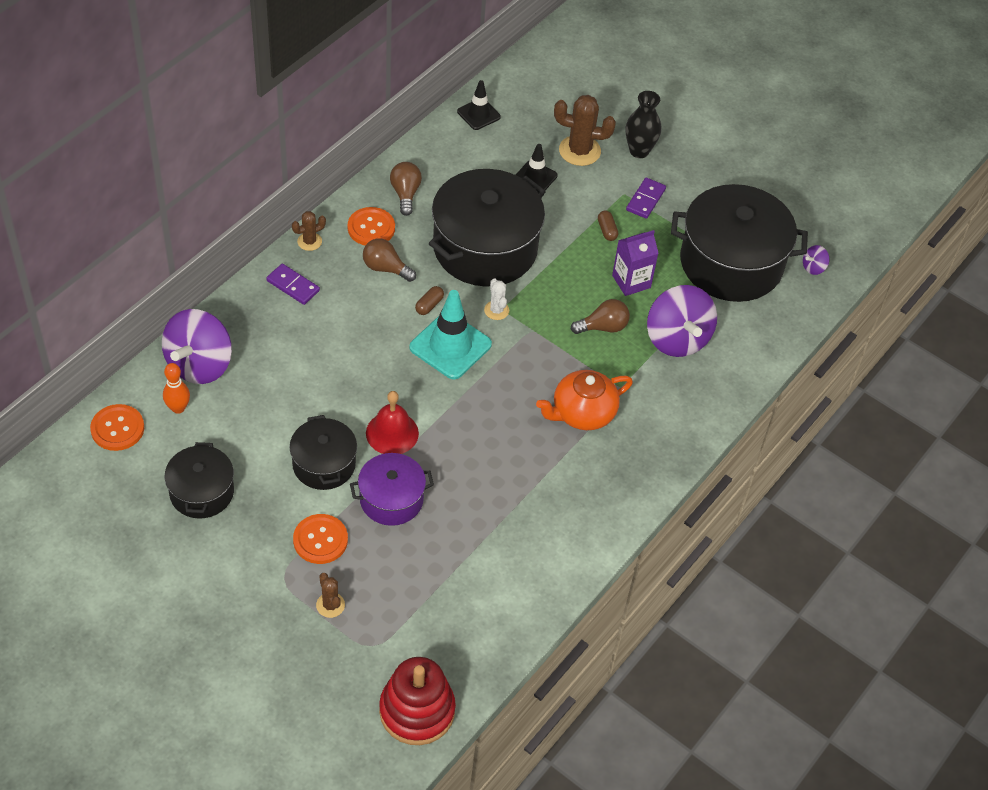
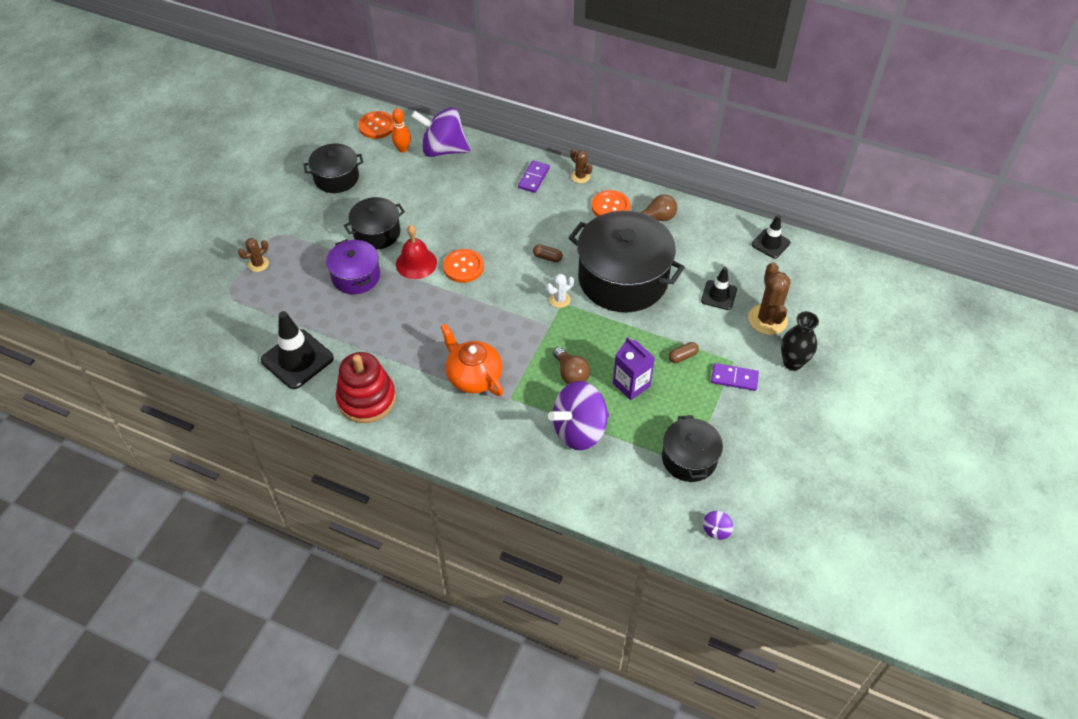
camera: 80 degrees right, 0 degrees up
(320, 540) = (311, 246): orange button -> orange button (463, 267)
(385, 268) = (573, 224): brown light bulb -> none
(417, 711) = (179, 330): red stacking toy -> red stacking toy (366, 399)
(450, 346) = (511, 279): turquoise traffic cone -> none
(506, 582) = (297, 359): none -> black traffic cone
(731, 263) = (689, 458): black pot -> black pot, size x0.54
(813, 267) = (716, 530): purple spinning top -> purple spinning top turned 105 degrees counterclockwise

